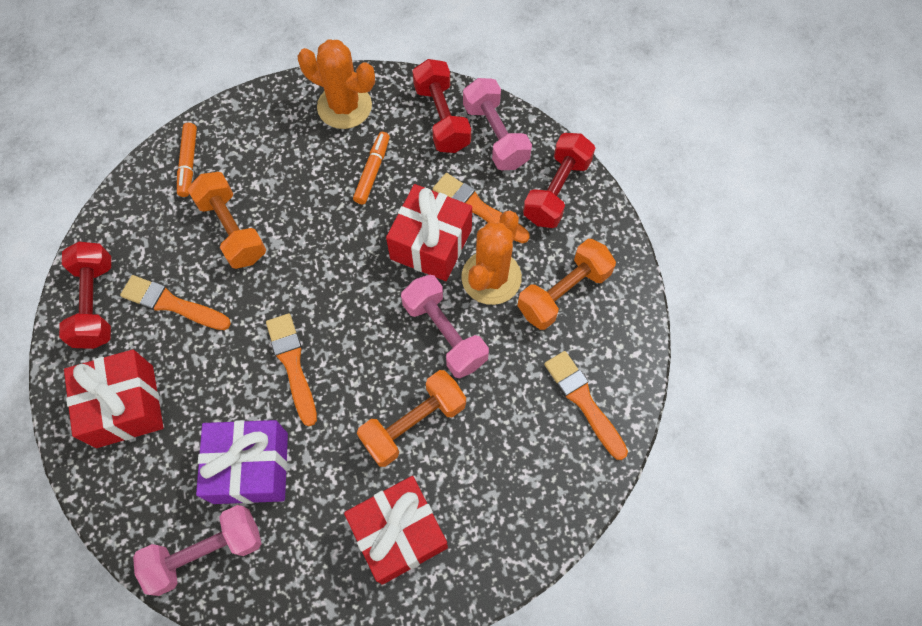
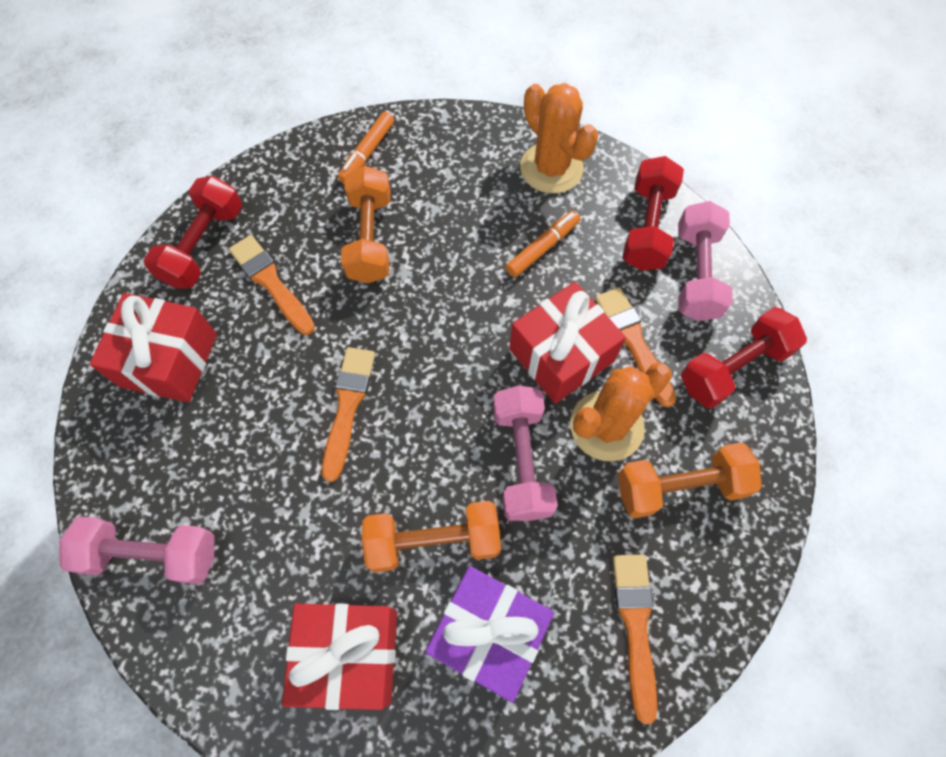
camera: 30 degrees right, 0 degrees up
(251, 467) = (245, 491): purple gift -> purple gift (488, 633)

